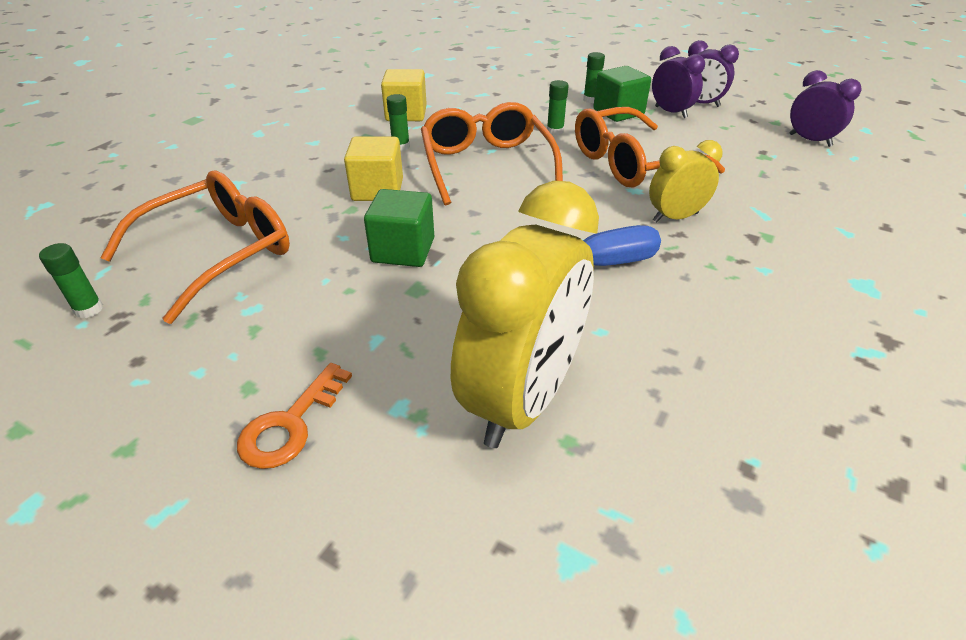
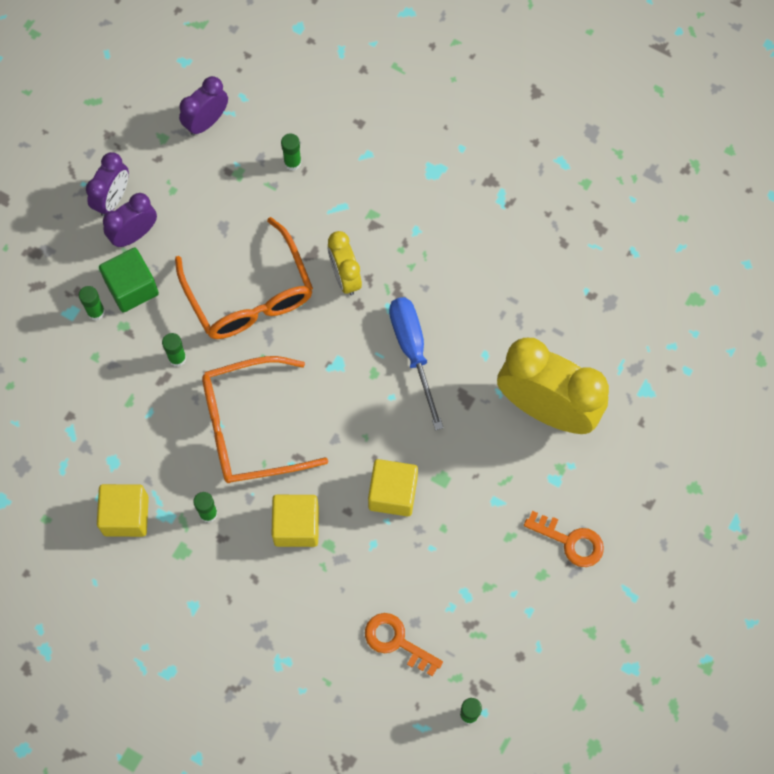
camera: 90 degrees left, 30 degrees up
(218, 253) = (396, 641): orange glasses -> orange key
(403, 250) = (392, 493): green cube -> yellow cube
(799, 184) = (292, 162): none -> green glue stick

